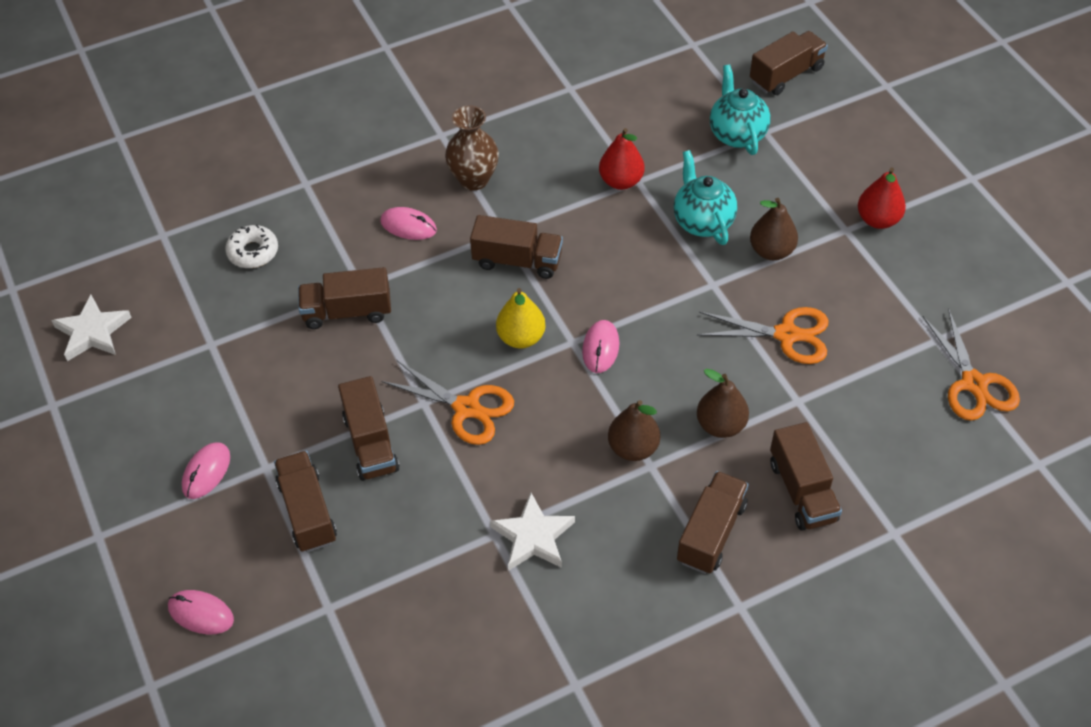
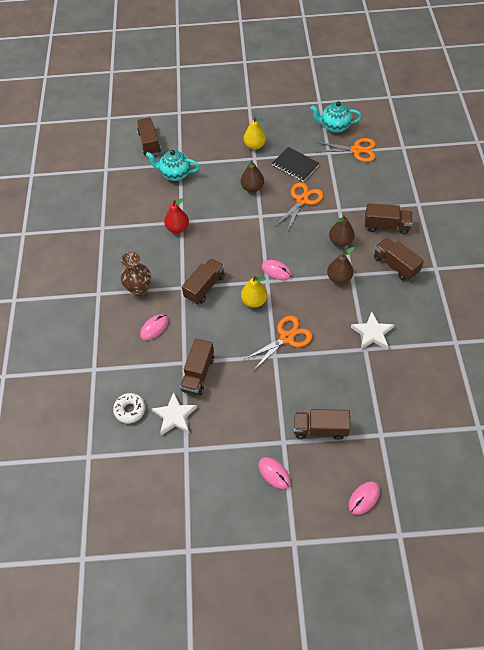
camera: 65 degrees left, 5 degrees up
(92, 332) = (143, 515): white star -> white star (174, 416)
(371, 443) = (289, 387): brown truck -> none
(702, 221) = (221, 206): turquoise teapot -> turquoise teapot (334, 127)
(868, 297) = (295, 165): none -> black notebook
(877, 220) = (255, 145): red pear -> yellow pear

